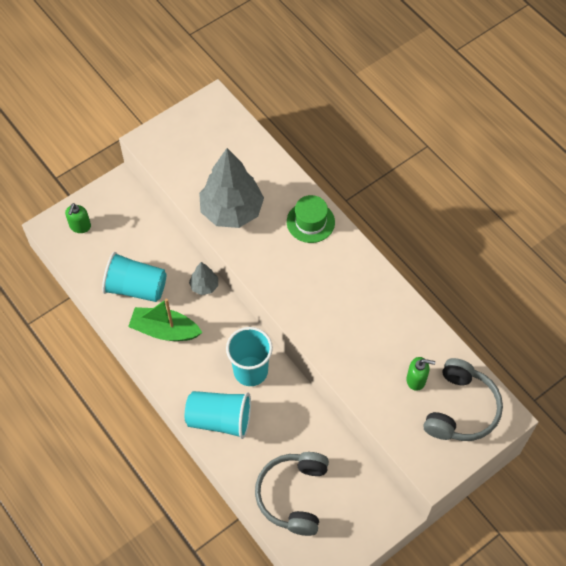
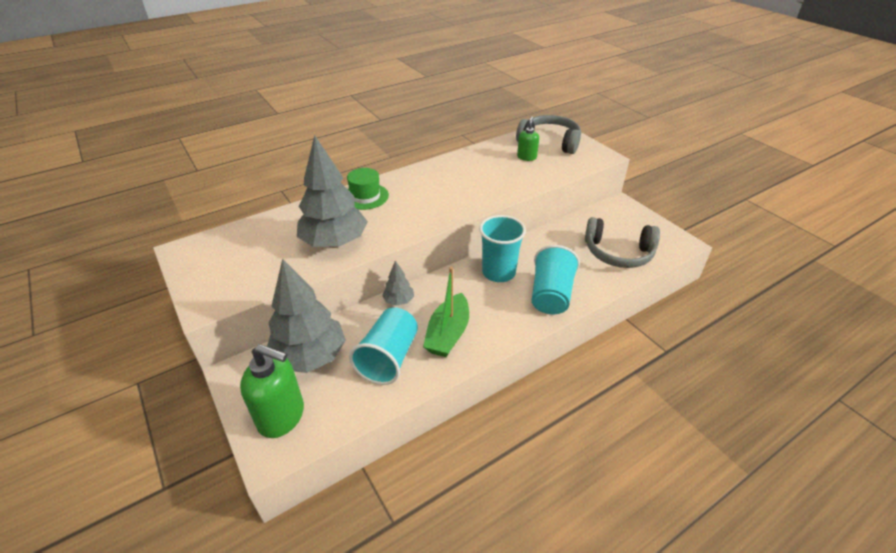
camera: 85 degrees left, 20 degrees down
(80, 226) = (282, 416): green soap dispenser -> green soap dispenser, size x1.82
(136, 230) = (310, 357): none -> grey tree

